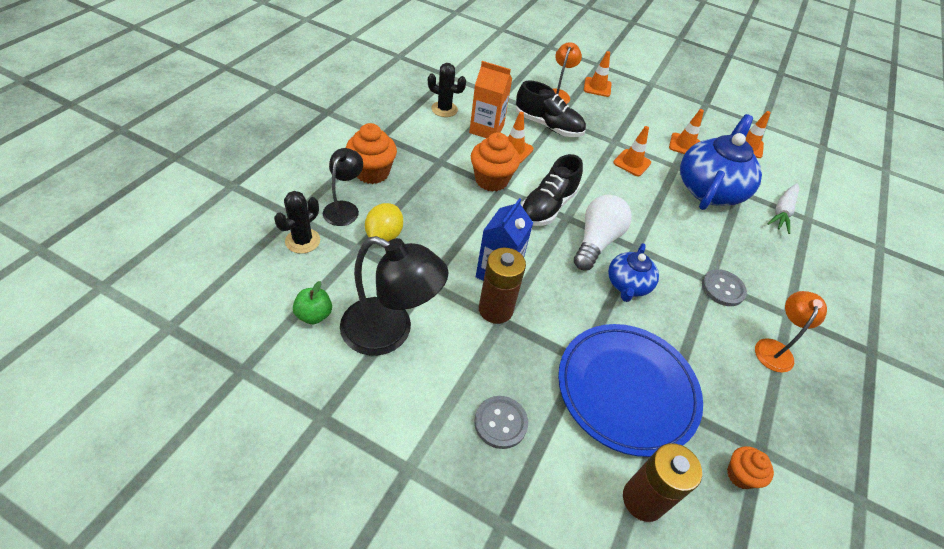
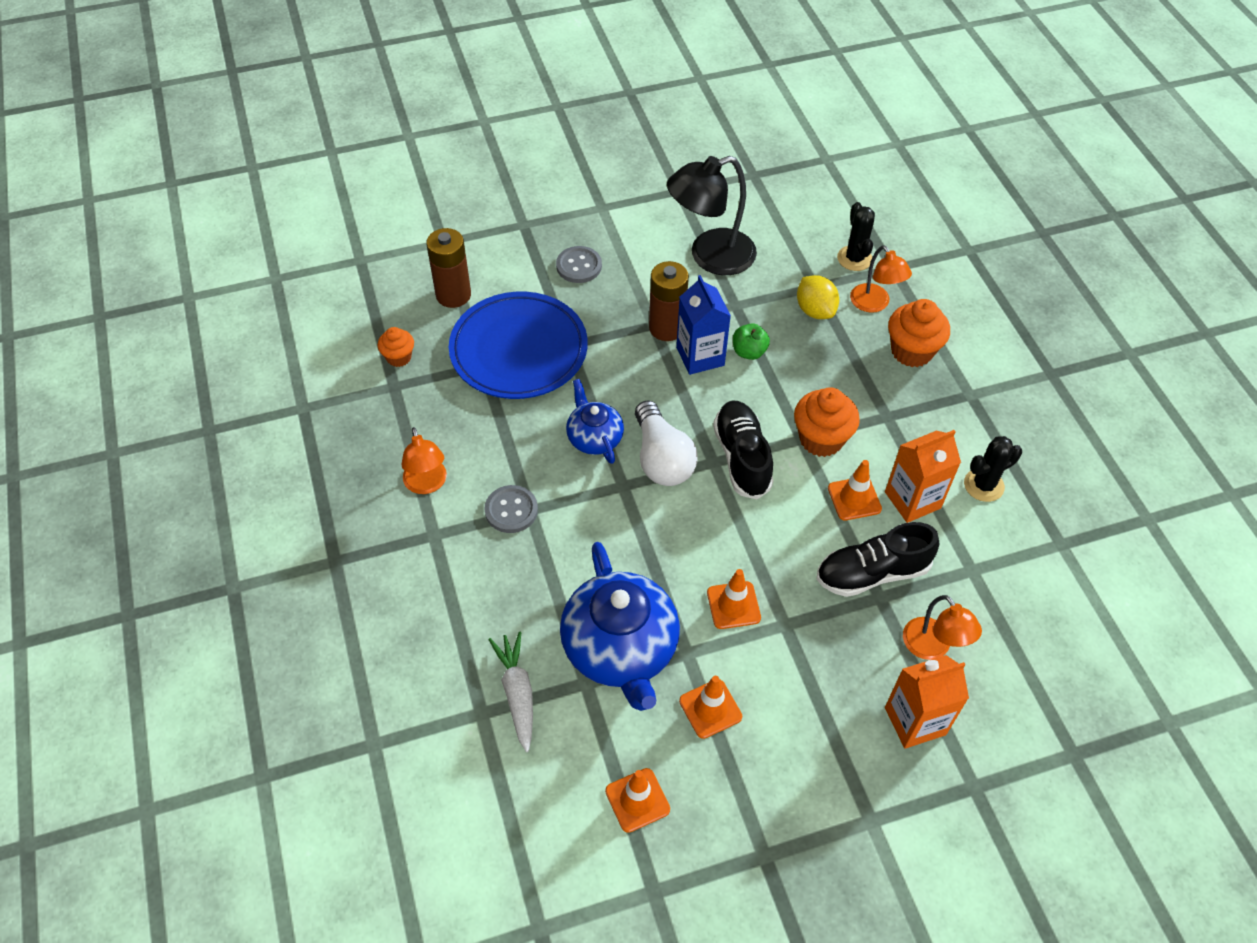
camera: 140 degrees right, 5 degrees up
(314, 315) = (767, 227): green apple -> green apple (749, 352)
(344, 208) = (874, 304): black lamp -> orange lamp
(597, 87) = (915, 721): orange traffic cone -> orange carton

